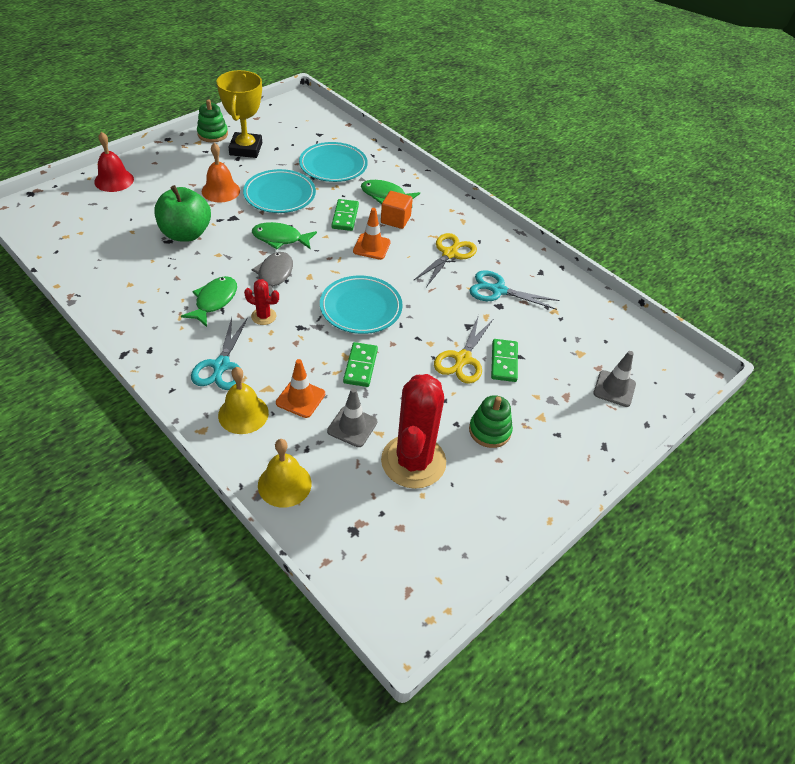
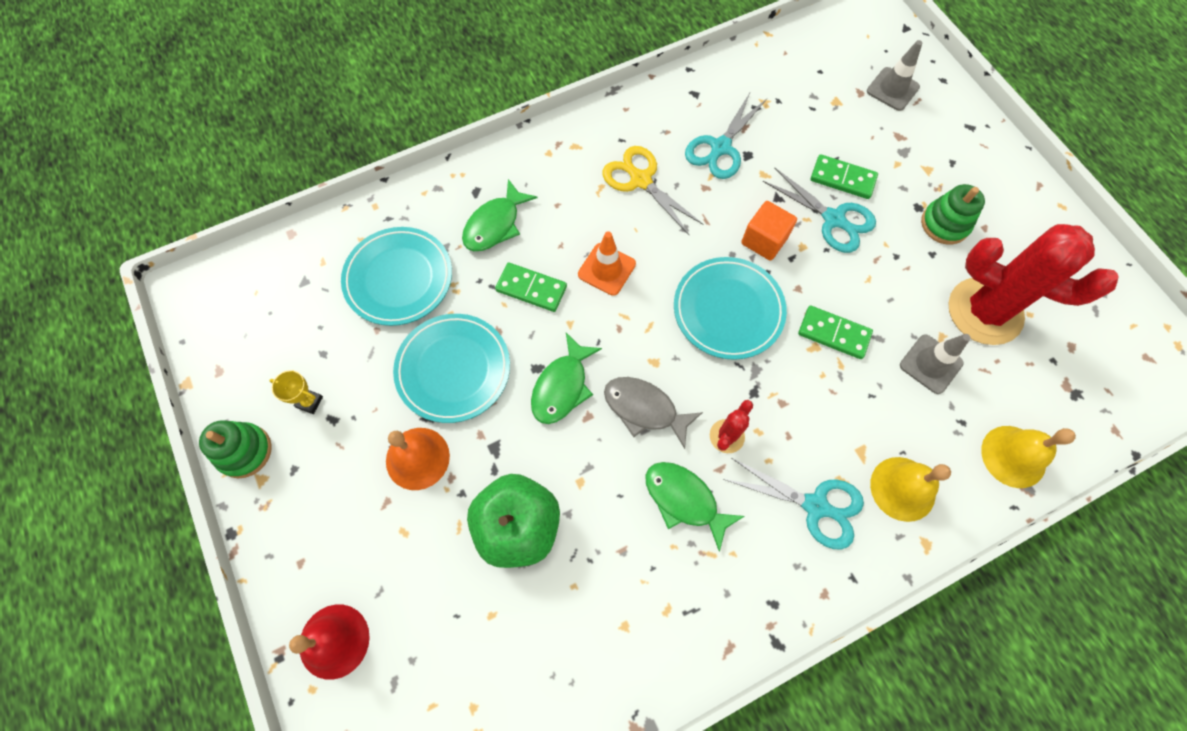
camera: 70 degrees left, 20 degrees up
(246, 149) = (309, 402): yellow trophy -> yellow trophy, size x0.42
(300, 398) = (882, 414): orange traffic cone -> none
(395, 219) = (554, 225): orange cube -> orange cube (764, 240)
(462, 359) = (834, 219): yellow scissors -> turquoise scissors

